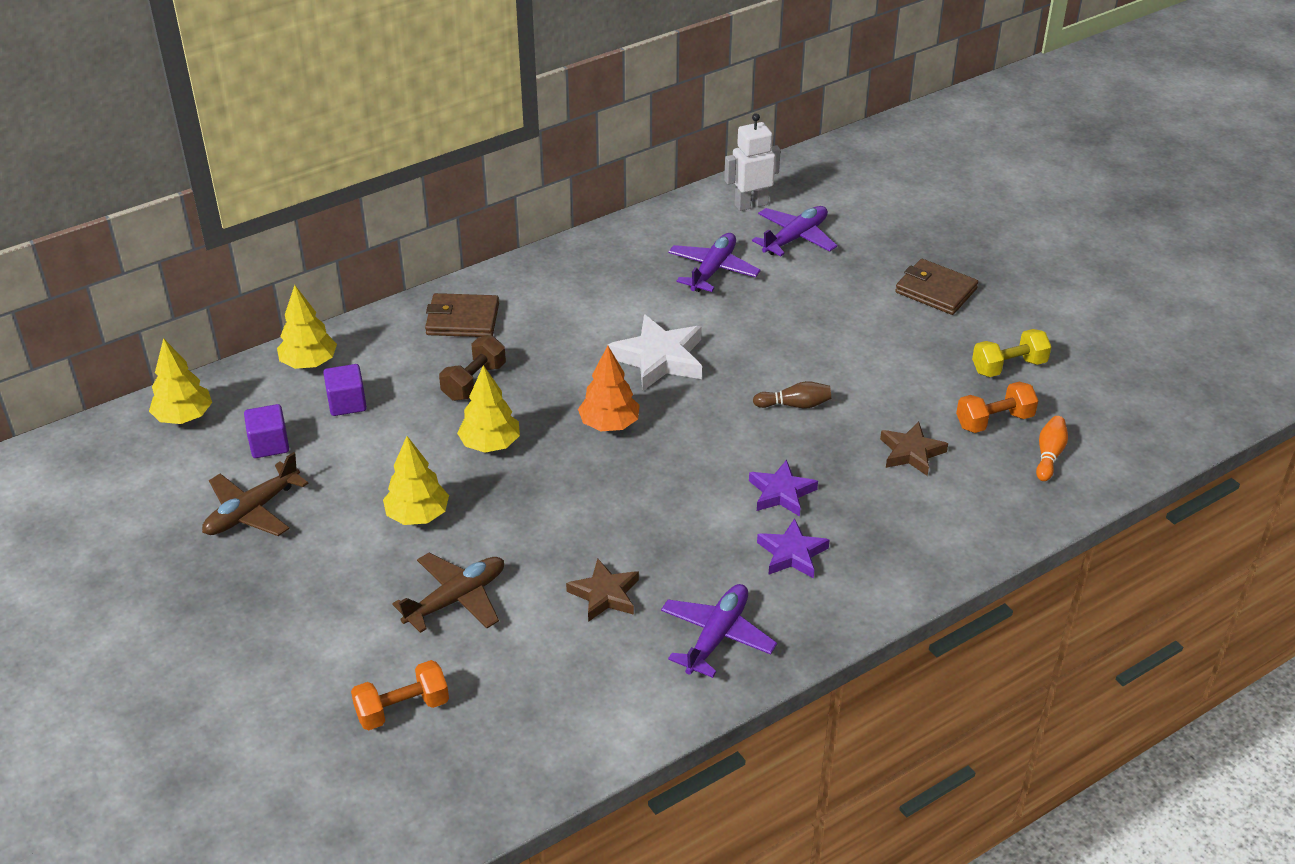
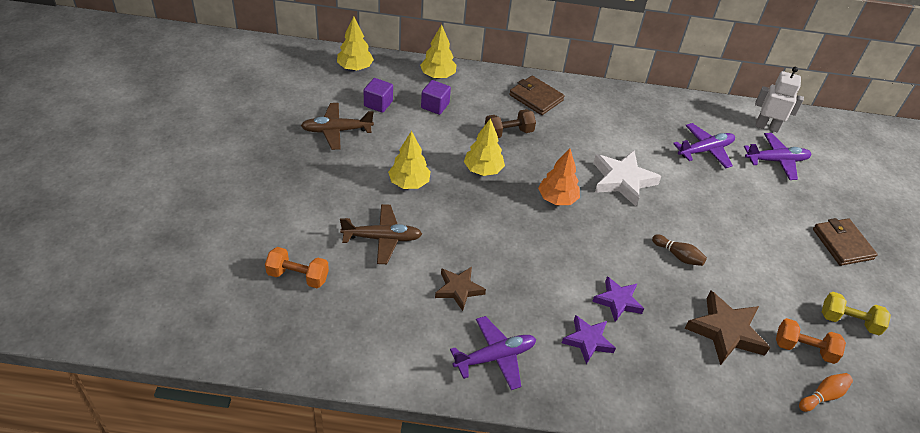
camera: 35 degrees right, 5 degrees up
(911, 452) = (726, 331): brown star -> brown star, size x1.56

